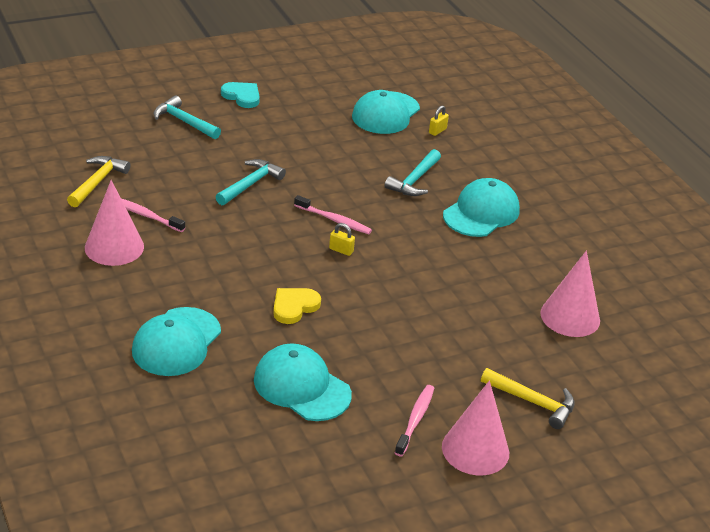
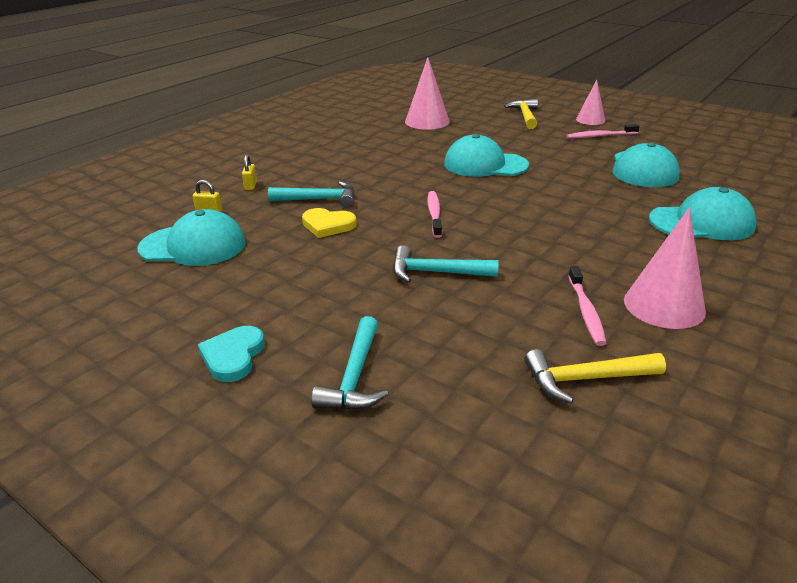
camera: 115 degrees left, 5 degrees down
(294, 307) = (574, 195): yellow heart -> yellow heart (328, 225)
(341, 250) = (473, 199): yellow padlock -> yellow padlock (250, 185)
(475, 449) = (590, 120): pink cone -> pink cone, size x0.64
(481, 213) = (337, 166): turquoise cap -> turquoise cap (485, 165)

